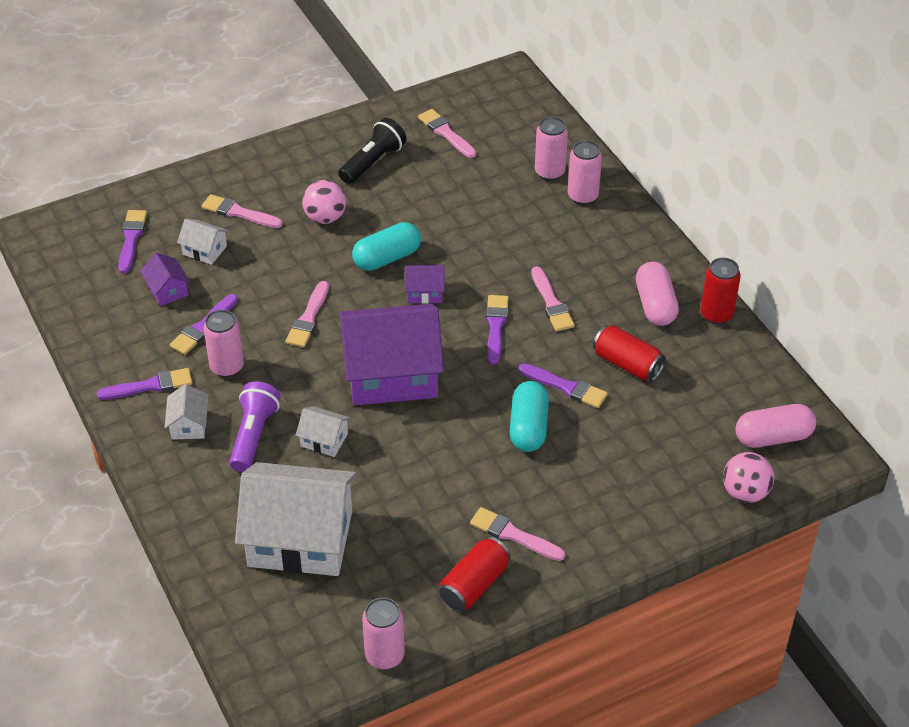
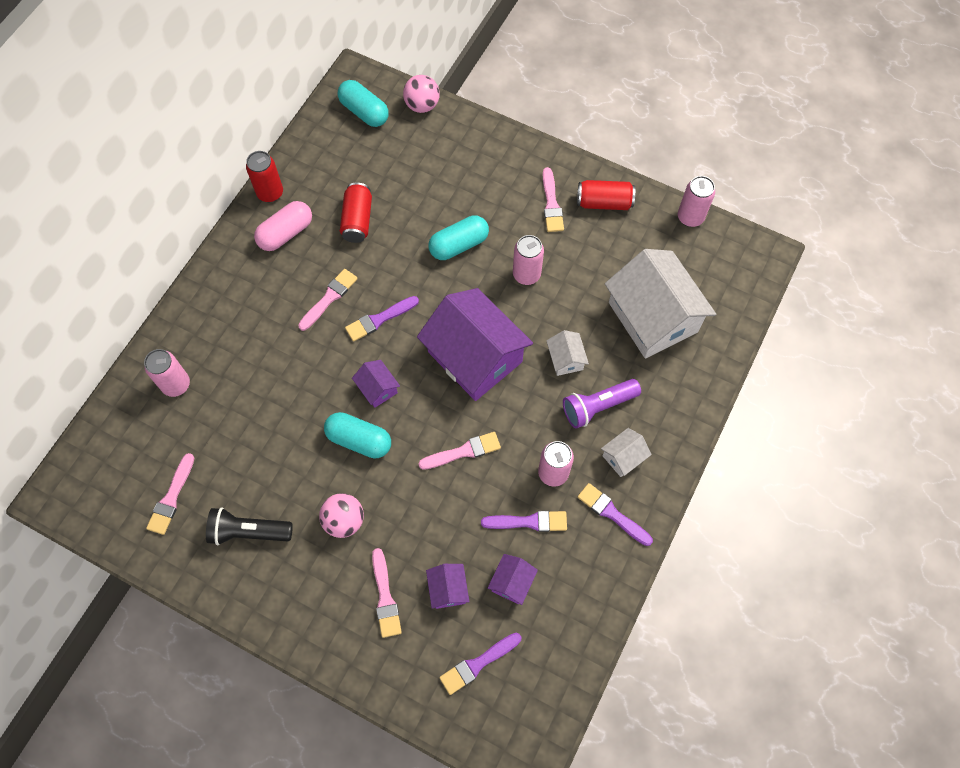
camera: 125 degrees left, 20 degrees up
(205, 250) = (448, 589): white house -> purple house
(566, 387) = (406, 244): purple brush -> none
(582, 196) = (192, 344): pink can -> pink can (526, 274)
(773, 437) = (364, 112): pink capsule -> turquoise capsule

